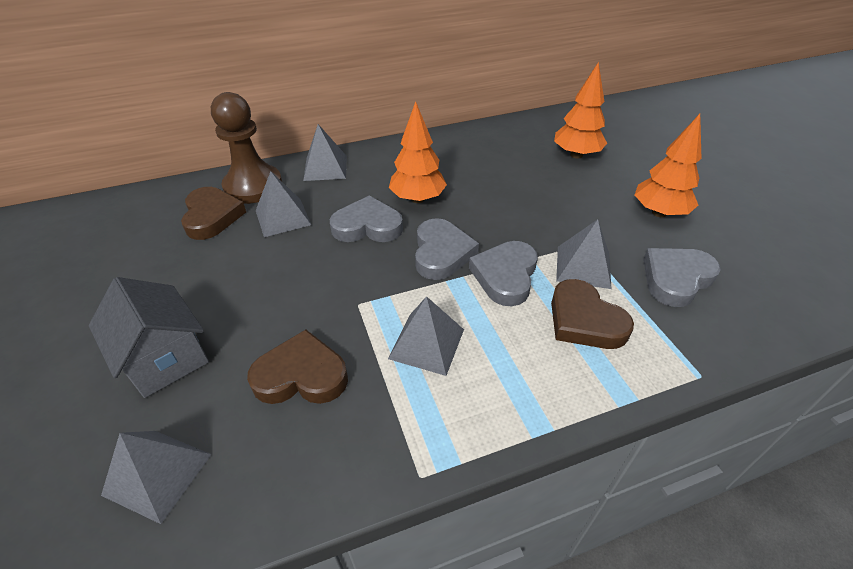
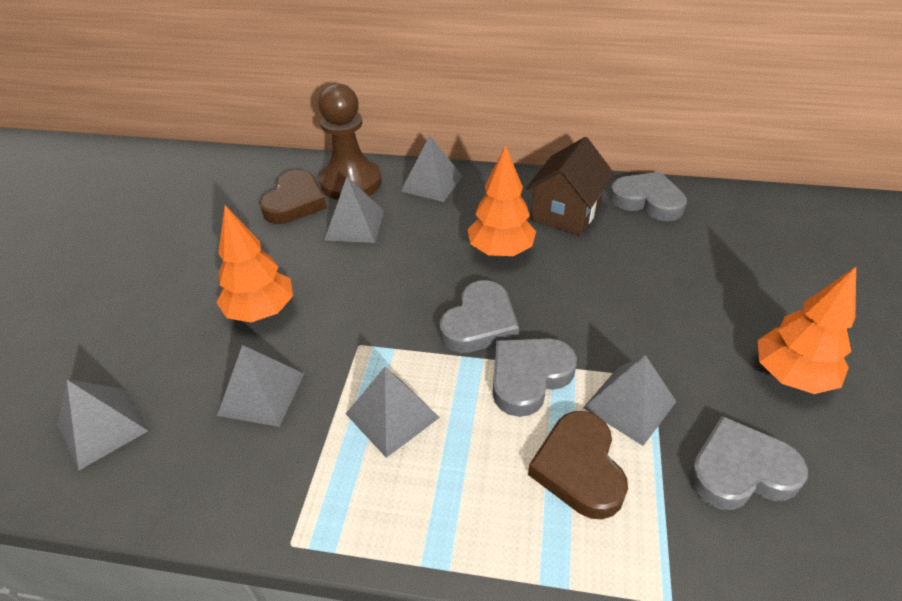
camera: 30 degrees right, 0 degrees up
(165, 358) = (171, 327): grey house -> none
(301, 375) = (261, 394): brown heart -> grey pyramid
(367, 226) = (427, 264): grey heart -> grey heart (647, 201)
(444, 159) = (565, 213): none -> brown house
(576, 155) = (736, 259): orange tree -> orange tree (261, 311)

